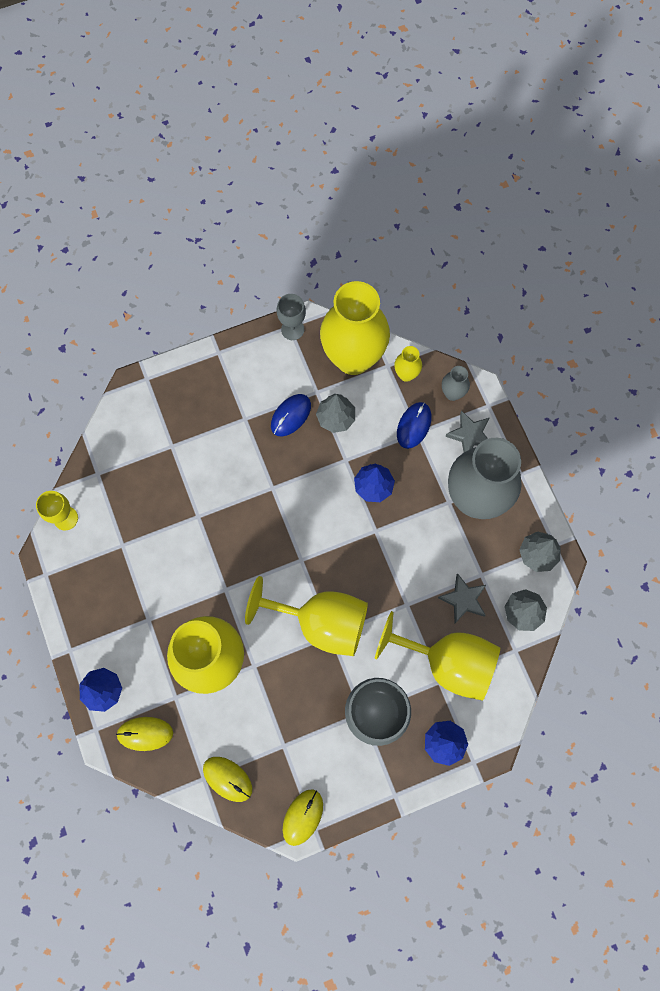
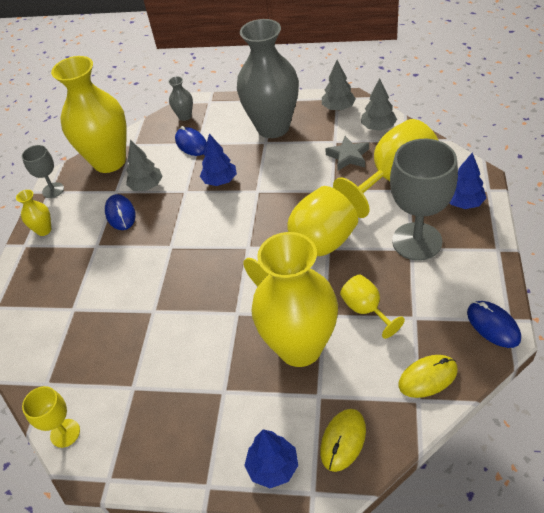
camera: 55 degrees left, 25 degrees down
(274, 700) = (366, 310): none -> yellow goblet
(302, 817) = (493, 325): yellow mouse -> blue mouse
(406, 374) = (149, 136): yellow vase -> yellow vase (44, 230)
(470, 435) = (223, 116): grey star -> none

